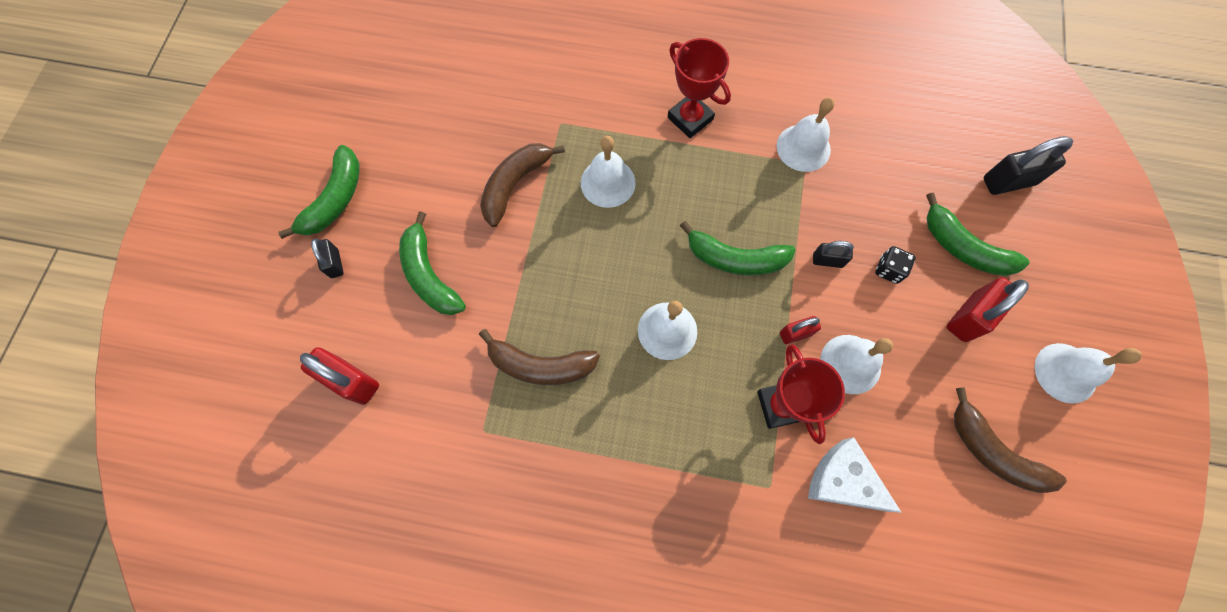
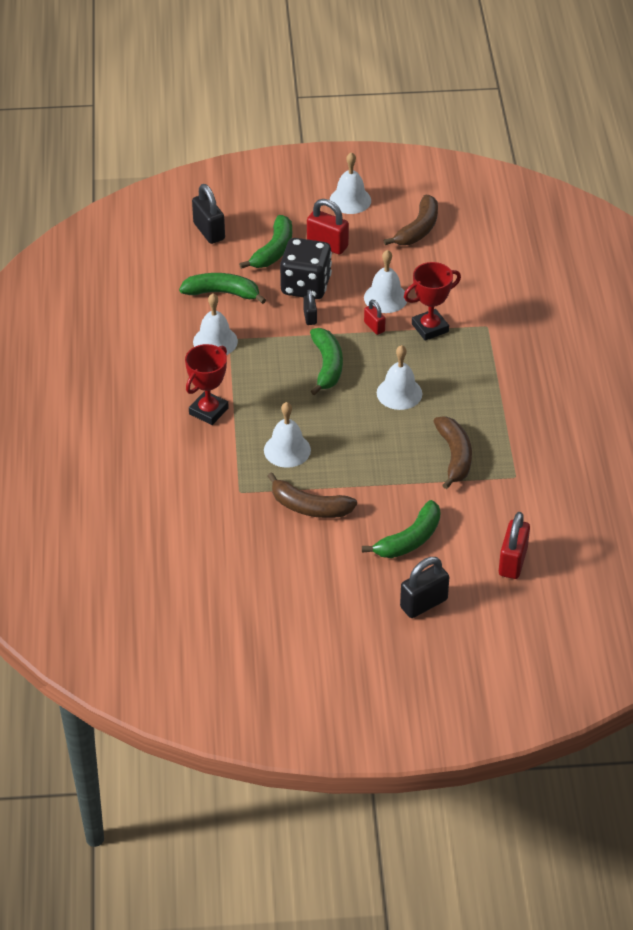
camera: 105 degrees left, 25 degrees down
(335, 200) = (366, 622): green banana -> green banana (222, 293)
(335, 263) = (423, 603): black padlock -> black padlock, size x1.74
(842, 480) = (467, 293): white cheese -> none
(888, 270) = (305, 286): black dice -> black dice, size x2.28

